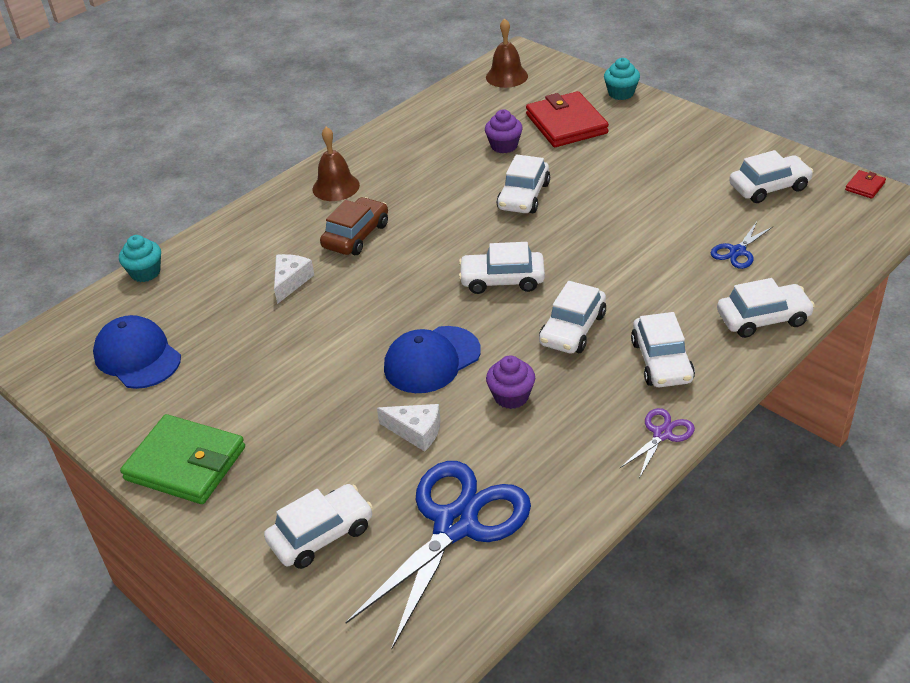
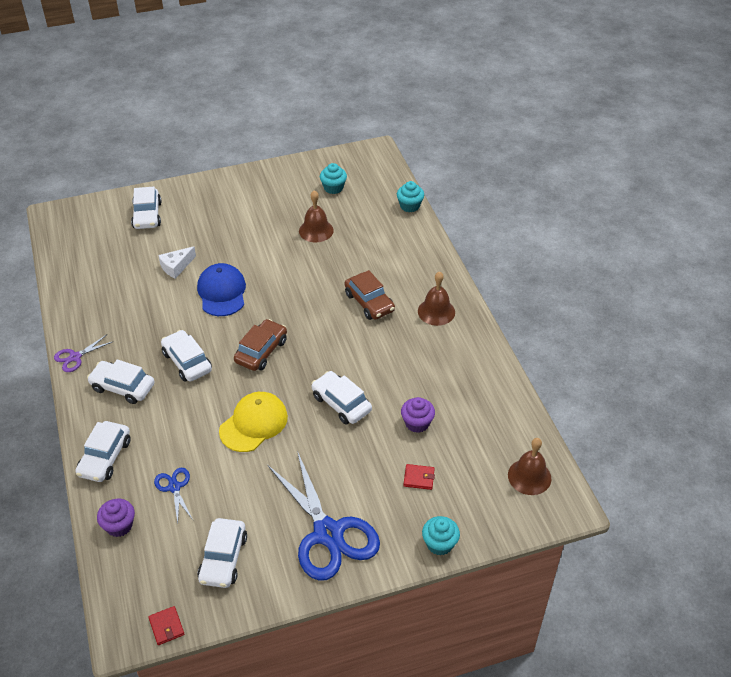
camera: 115 degrees right, 5 degrees up
(137, 356) = (333, 188): blue cap -> turquoise cupcake
(185, 463) = (236, 186): green wallet -> none
(247, 332) = (316, 230): none -> brown bell
(291, 281) = (347, 260): white cheese -> none
(455, 525) = (106, 258): blue scissors -> blue scissors (328, 533)
(502, 280) = (261, 351): white car -> brown car
(511, 396) = (162, 311): purple cupcake -> purple cupcake (119, 526)
(566, 124) = (419, 478): red wallet -> red wallet, size x0.43
(607, 238) = (254, 423): none -> yellow cap
(662, 434) = (75, 357): purple scissors -> purple scissors turned 75 degrees clockwise

